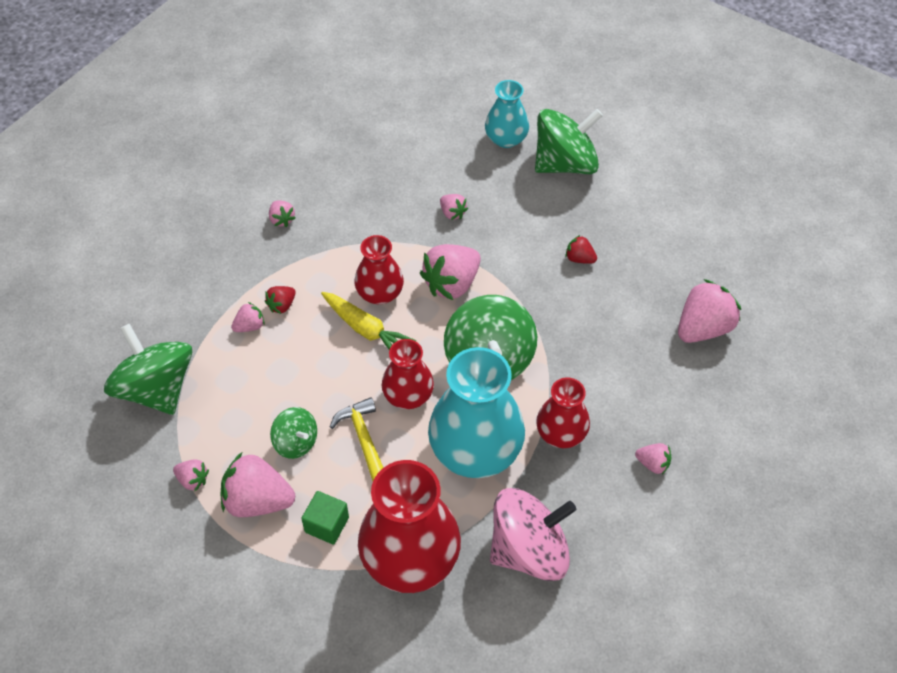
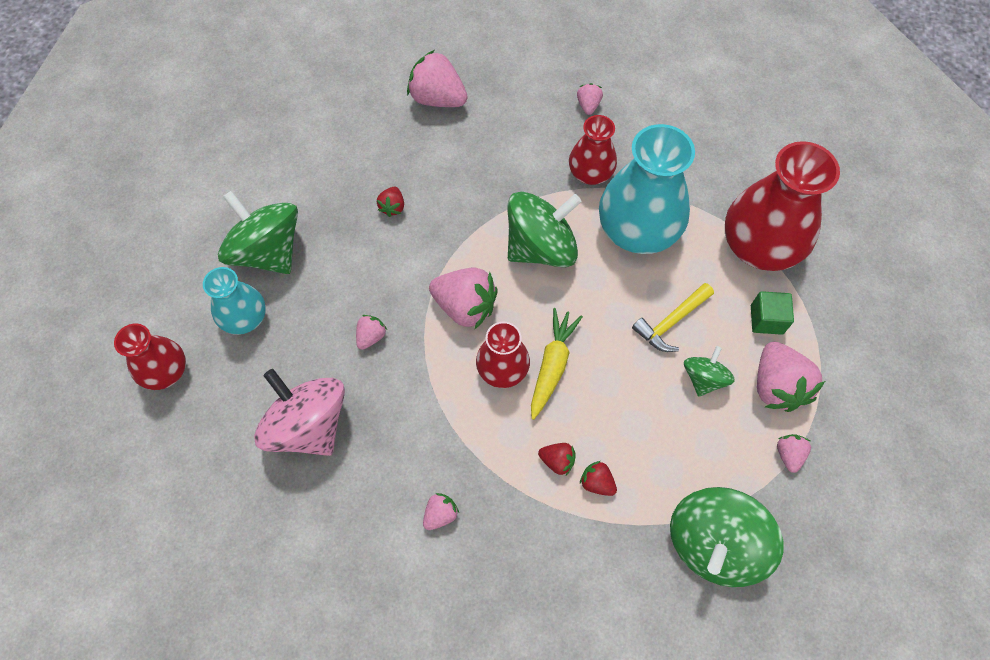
camera: 110 degrees left, 10 degrees up
(250, 326) = (597, 483): pink strawberry -> red strawberry
(408, 395) = (609, 301): red vase -> red vase (166, 371)
(529, 550) = (706, 167): pink spinning top -> pink spinning top (308, 425)

